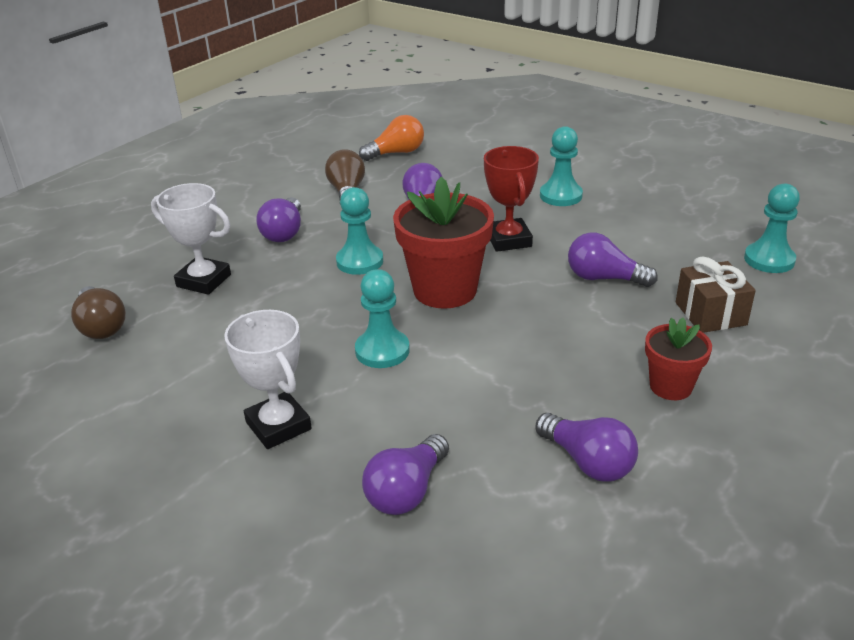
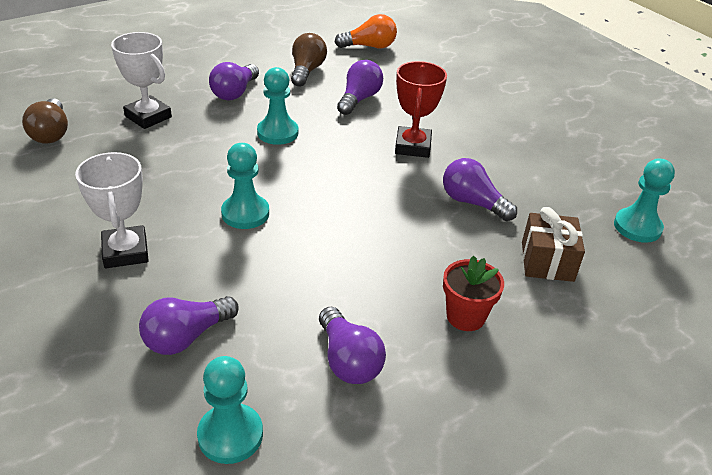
camera: 15 degrees right, 5 degrees up
(445, 290) = (330, 176): red flower pot -> none
(561, 196) = (485, 118): turquoise pawn -> turquoise pawn (230, 435)

